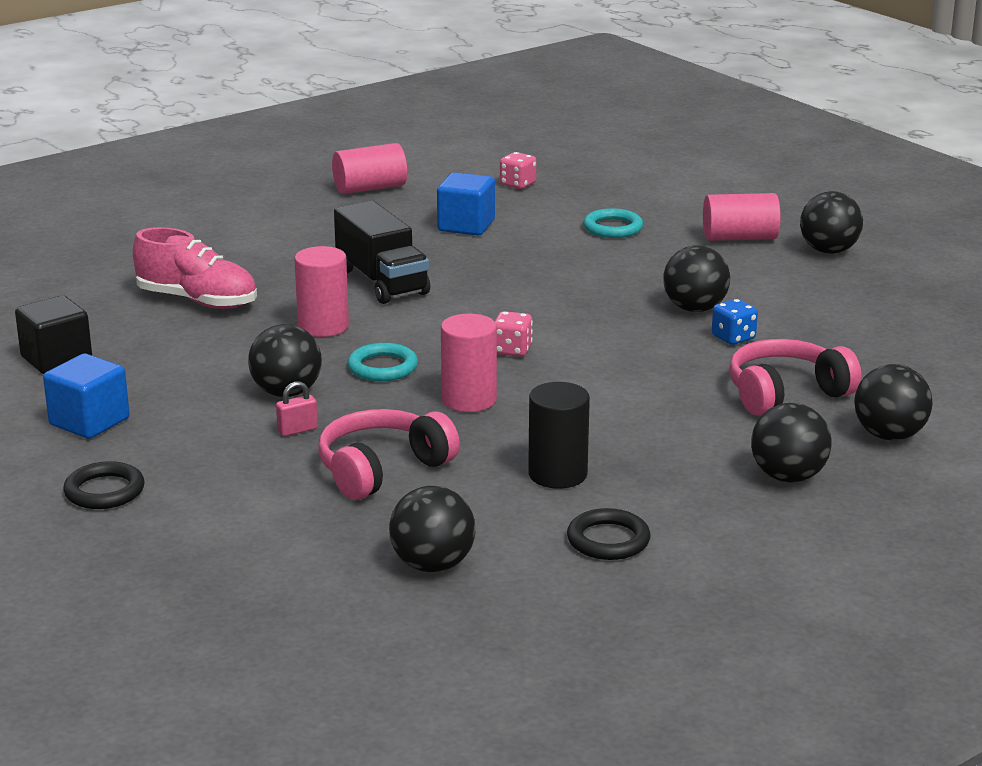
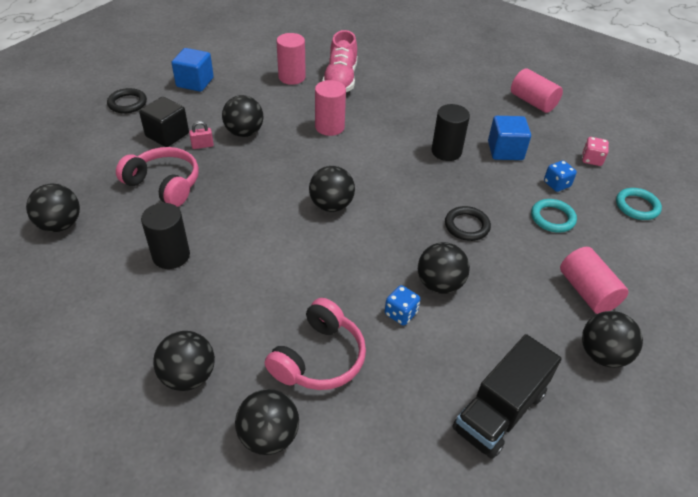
camera: 70 degrees right, 20 degrees up
(56, 359) = (256, 58): black cube -> black cube (167, 135)
(297, 430) = (202, 146): pink padlock -> pink padlock turned 60 degrees counterclockwise
(382, 281) = (400, 135): black truck -> black truck (499, 411)
(382, 367) = (287, 159): turquoise ring -> turquoise ring (637, 206)
(442, 260) = (446, 151): none -> black cylinder
(469, 400) = (257, 200): pink cylinder -> pink cylinder (292, 77)
(512, 350) = (331, 205): pink dice -> black ball
(552, 212) = (556, 184): none -> blue dice
(608, 540) = (92, 293): black ring -> black ring (467, 226)
(786, 394) = (319, 358): pink headphones -> pink headphones turned 75 degrees clockwise

